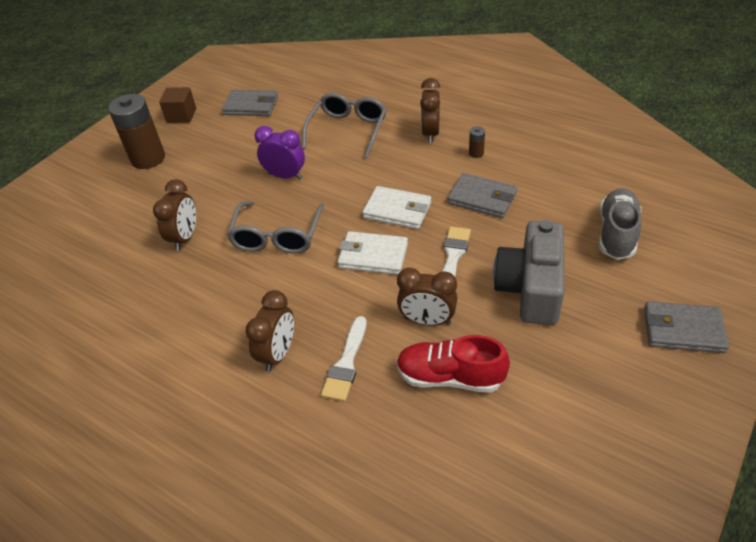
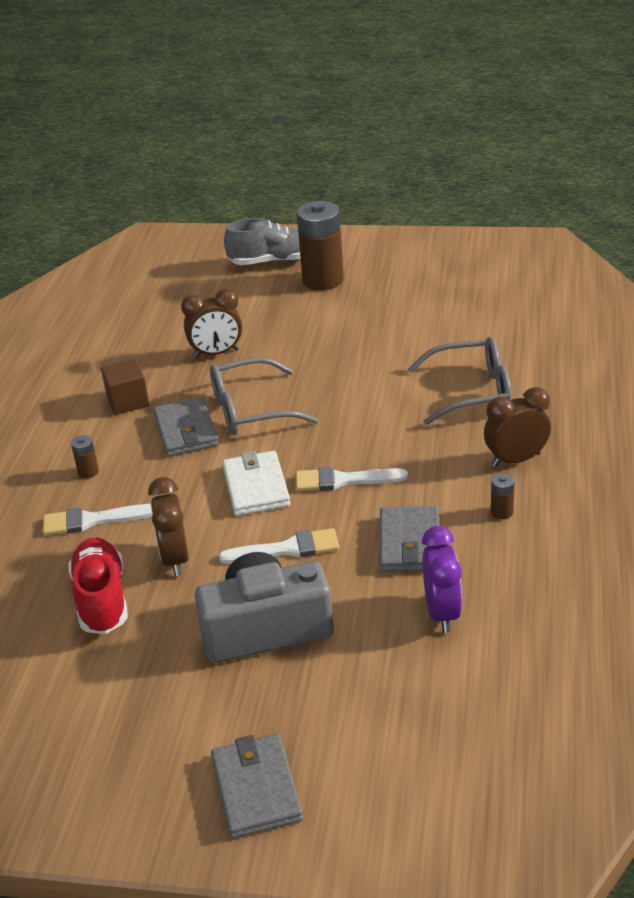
camera: 65 degrees right, 10 degrees down
(181, 115) = (411, 268): brown cube -> brown cube (128, 401)
(251, 106) = (465, 305): grey wallet -> grey wallet (186, 431)
(278, 353) = (88, 472): brown clock -> brown battery
(285, 176) = (353, 378): purple clock -> purple clock (442, 613)
(397, 210) = (343, 480): white wallet -> white brush
(616, 234) = (413, 688): grey shoe -> grey shoe (273, 261)

